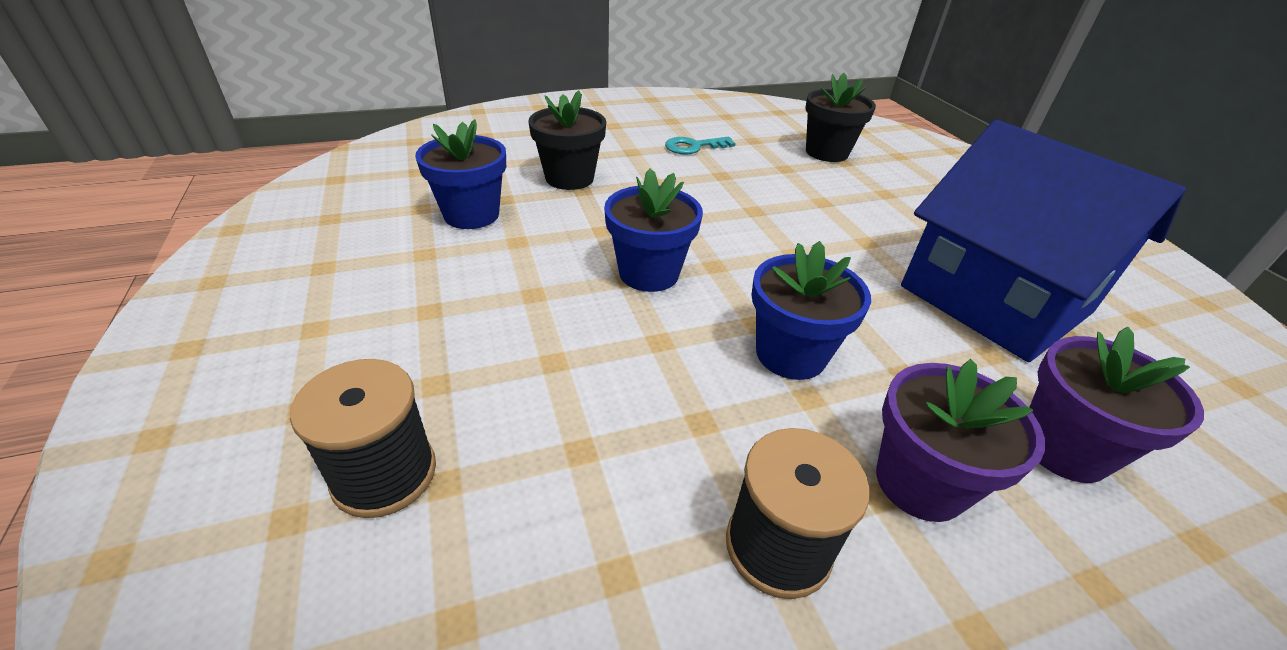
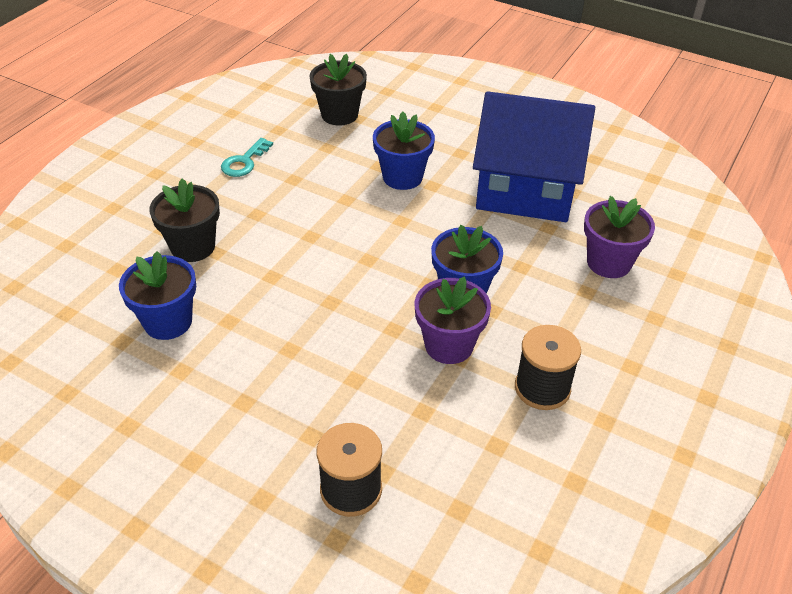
camera: 40 degrees left, 5 degrees up
(649, 273) = (338, 290): blue flower pot -> blue flower pot (402, 177)
(920, 483) = (569, 320): purple flower pot -> purple flower pot (449, 345)

